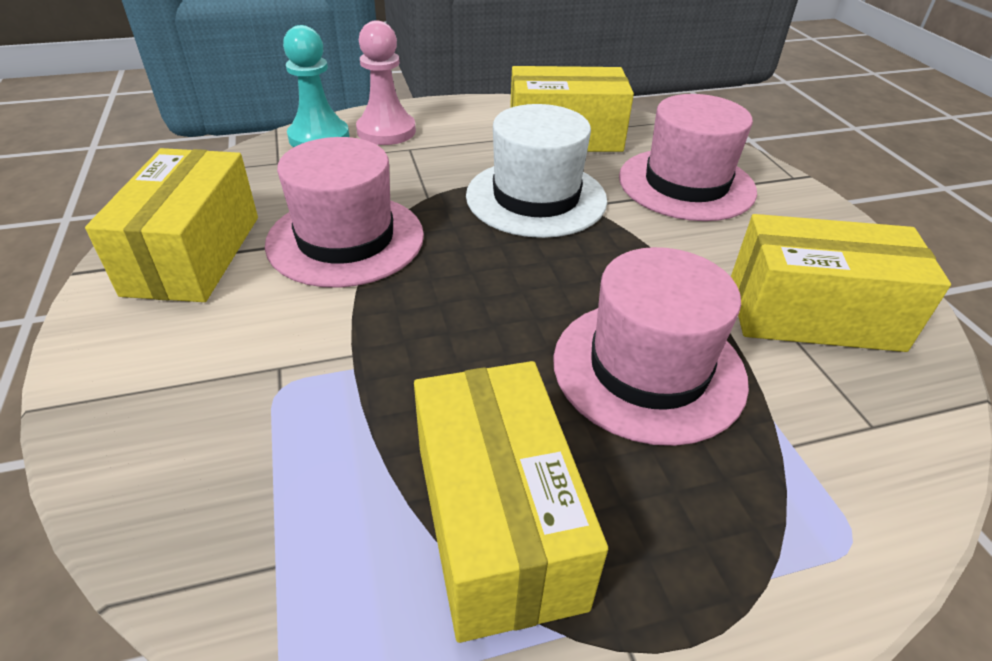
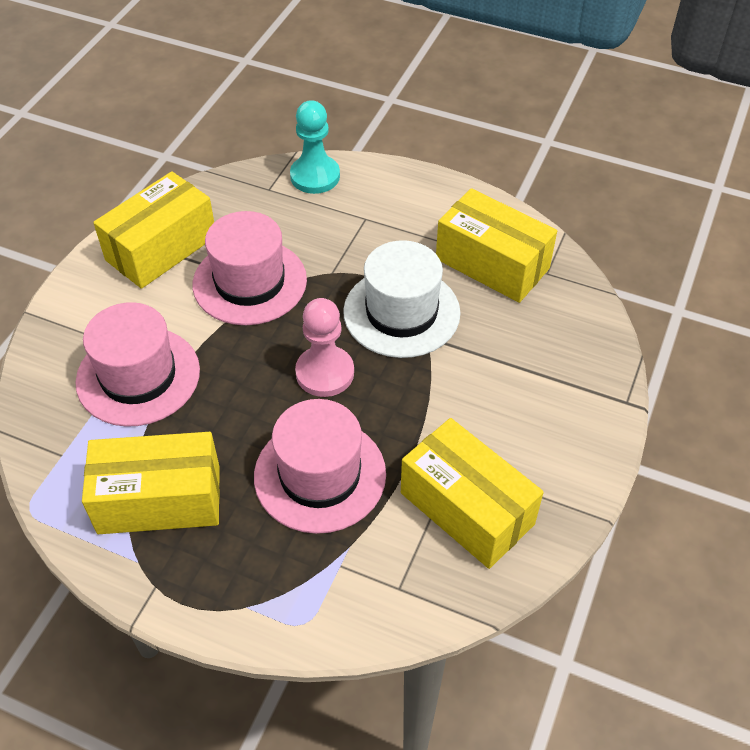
camera: 40 degrees right, 10 degrees up
(386, 131) = (366, 191): pink pawn -> pink pawn (325, 373)
(497, 523) = (159, 499): yellow box -> yellow box turned 60 degrees clockwise
(686, 184) = (527, 360): pink hat -> pink hat (138, 376)

